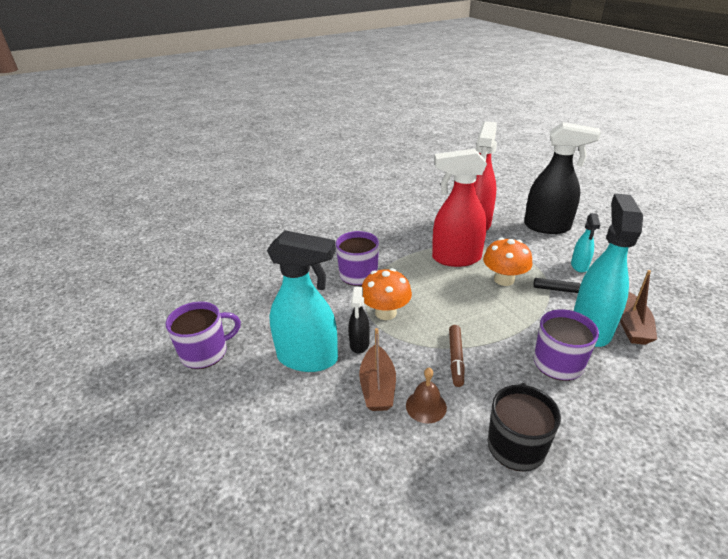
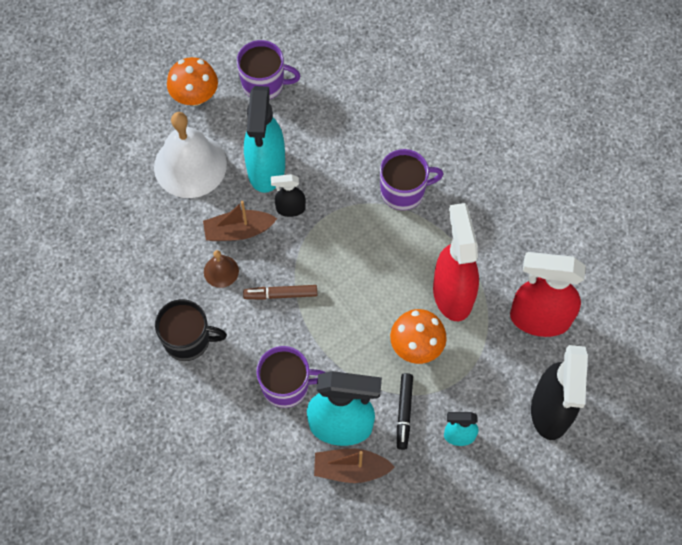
camera: 80 degrees right, 30 degrees up
(205, 352) = (264, 84): purple mug -> purple mug turned 45 degrees counterclockwise
(280, 426) = (190, 165): none -> white bell
(385, 313) = (340, 227): orange mushroom -> orange mushroom (195, 96)

